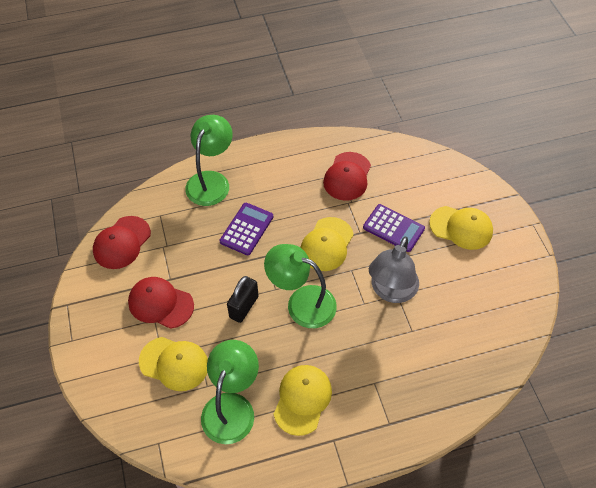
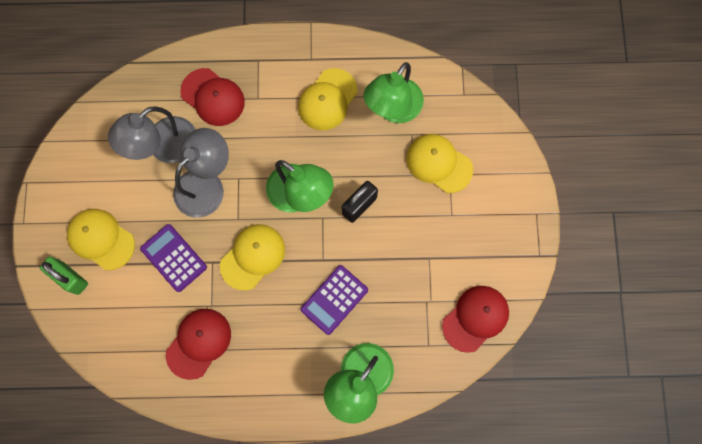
camera: 165 degrees left, 20 degrees up
(160, 303) = (443, 231): red cap -> red cap (213, 97)
(444, 313) = (164, 147): none -> grey lamp
(470, 195) = (70, 278): none -> green padlock

